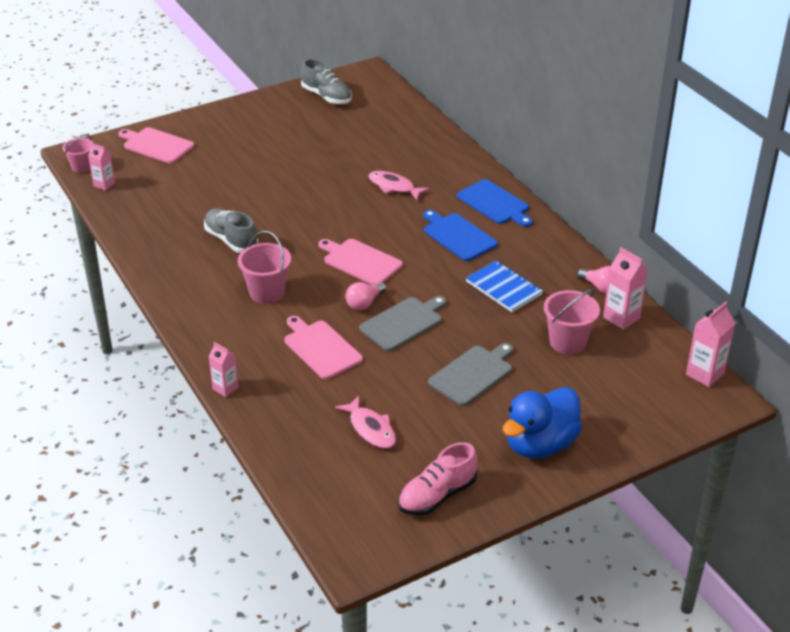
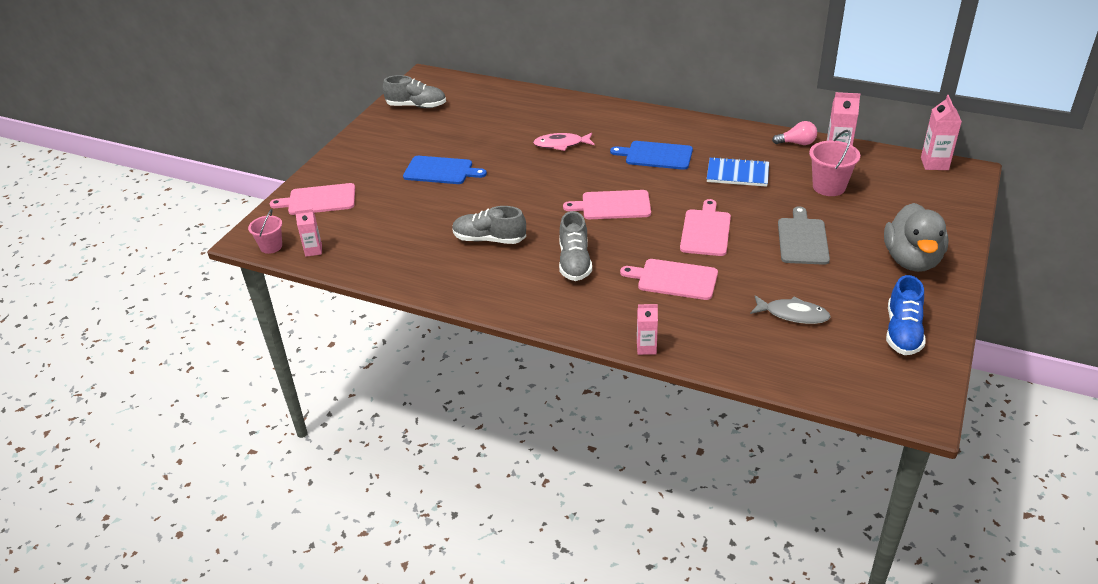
camera: 35 degrees left, 0 degrees up
(267, 292) = (574, 262): pink bucket -> grey shoe
(364, 303) = (658, 232): pink light bulb -> none
(370, 429) = (792, 314): pink fish -> grey fish
(403, 322) = (705, 231): grey cutting board -> pink cutting board
(437, 495) = (902, 332): pink shoe -> blue shoe
(495, 203) = (649, 123): blue cutting board -> blue cutting board (441, 171)
(540, 444) = (911, 260): blue duck -> grey duck

